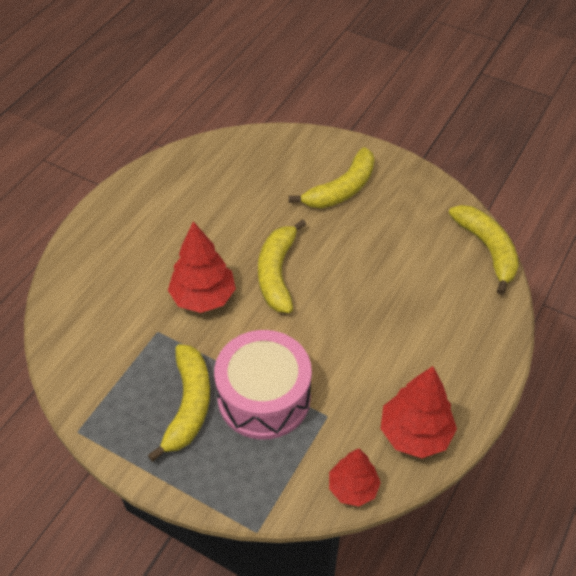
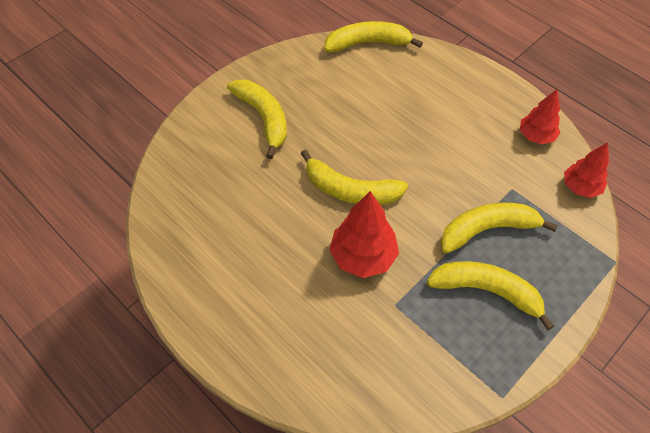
camera: 75 degrees left, 5 degrees up
(264, 397) = (487, 230): pink drum -> yellow banana
(415, 433) = (536, 136): red tree -> red tree, size x0.66

